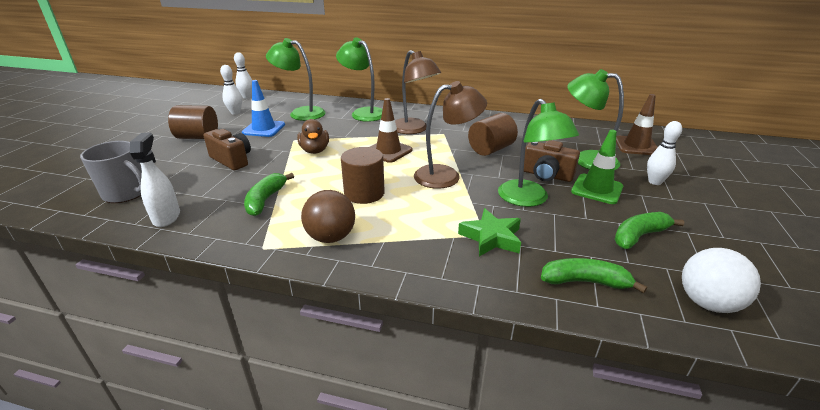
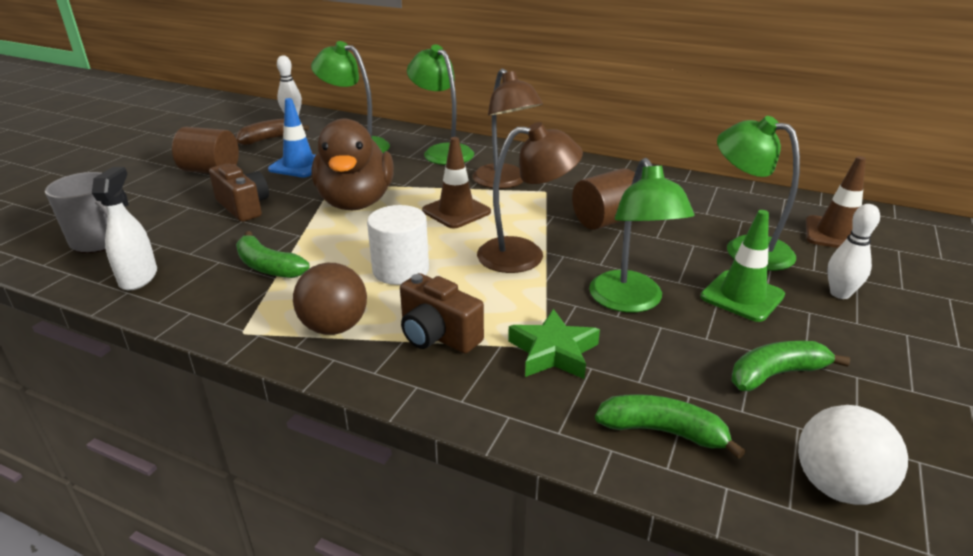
camera: 10 degrees right, 0 degrees up
(235, 112) = (270, 139): white bowling pin -> brown banana
(266, 200) = (268, 267): green banana -> green banana turned 75 degrees counterclockwise
(315, 150) = (356, 202): brown duck -> brown duck, size x1.83
(364, 193) = (401, 270): brown cylinder -> white cylinder
(546, 175) = (673, 268): brown camera -> brown camera (438, 335)

